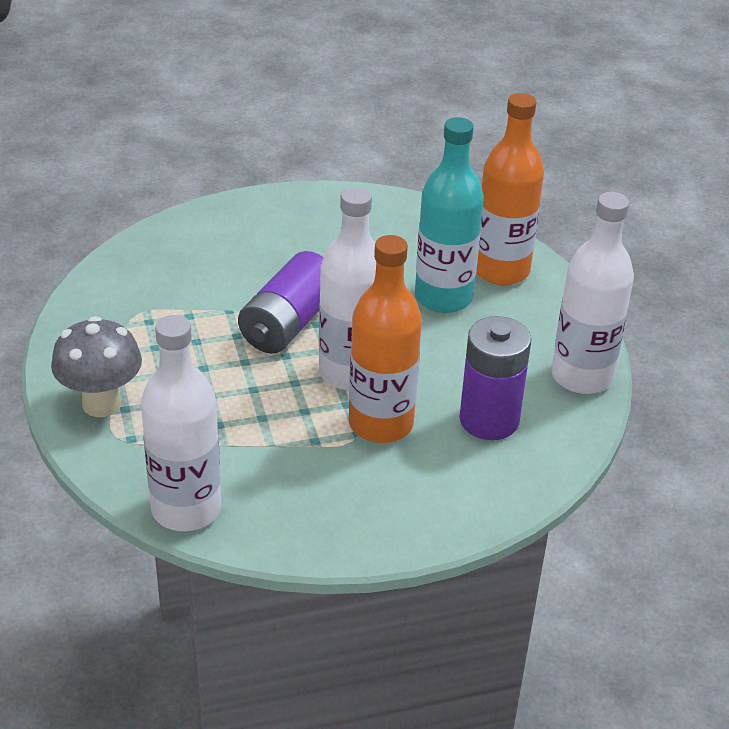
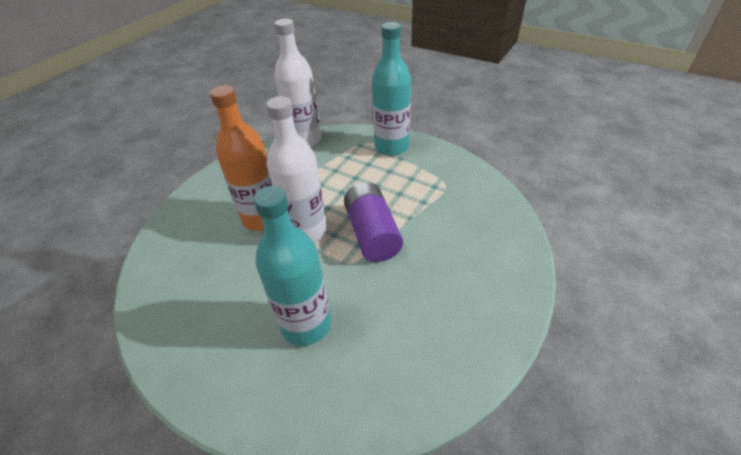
camera: 140 degrees right, 5 degrees up
(101, 404) = (391, 147): grey mushroom -> turquoise bottle
(489, 420) = (204, 259): purple battery -> none
(501, 270) = (287, 390): orange bottle -> none
(581, 376) = (160, 332): white bottle -> none

